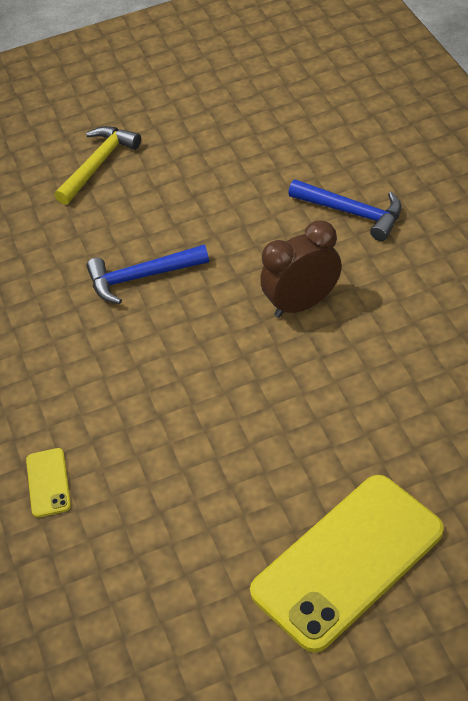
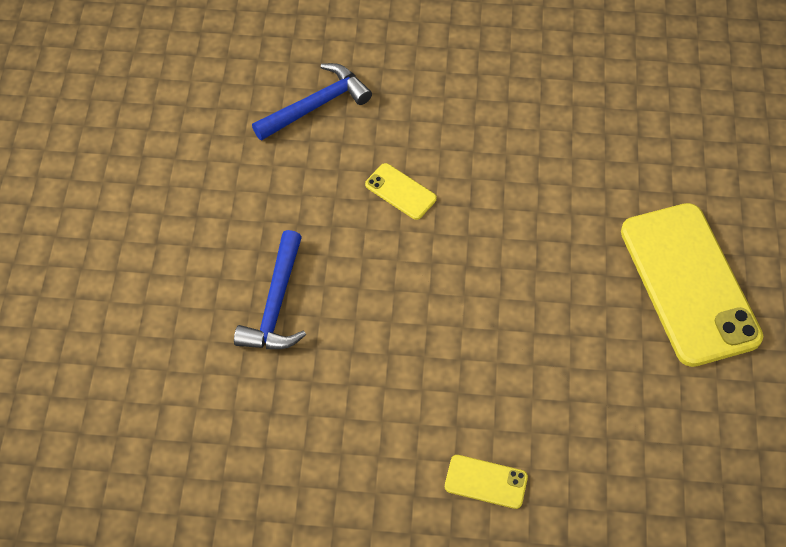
camera: 70 degrees left, 10 degrees up
(98, 164) = (80, 280): yellow hammer -> none
(302, 303) = (400, 192): brown clock -> yellow phone

